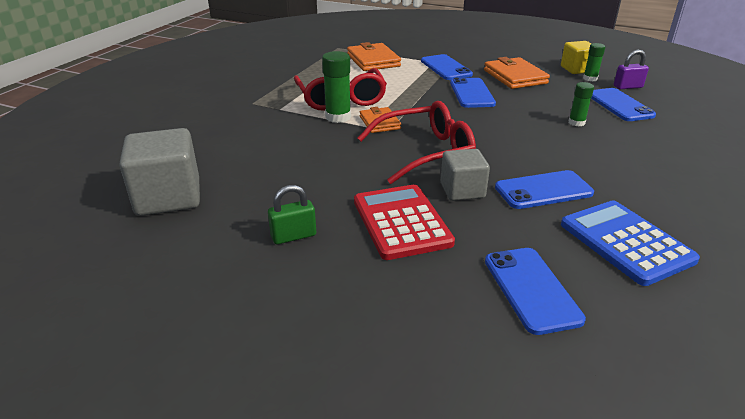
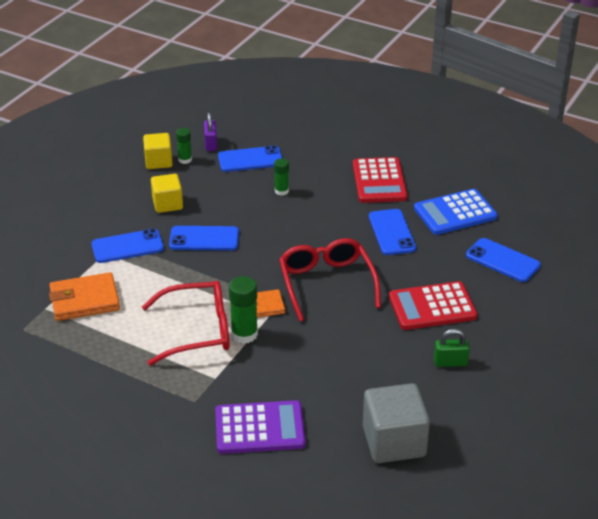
camera: 85 degrees left, 5 degrees up
(211, 130) = (259, 428): none -> purple calculator
(293, 236) = (450, 362): green padlock -> green padlock turned 75 degrees counterclockwise
(462, 190) = (390, 271): grey cube -> none
(515, 77) = (167, 204): orange wallet -> yellow cube
(531, 289) = (502, 260): blue phone -> blue phone turned 45 degrees clockwise
(650, 179) = (379, 181): none -> red calculator

